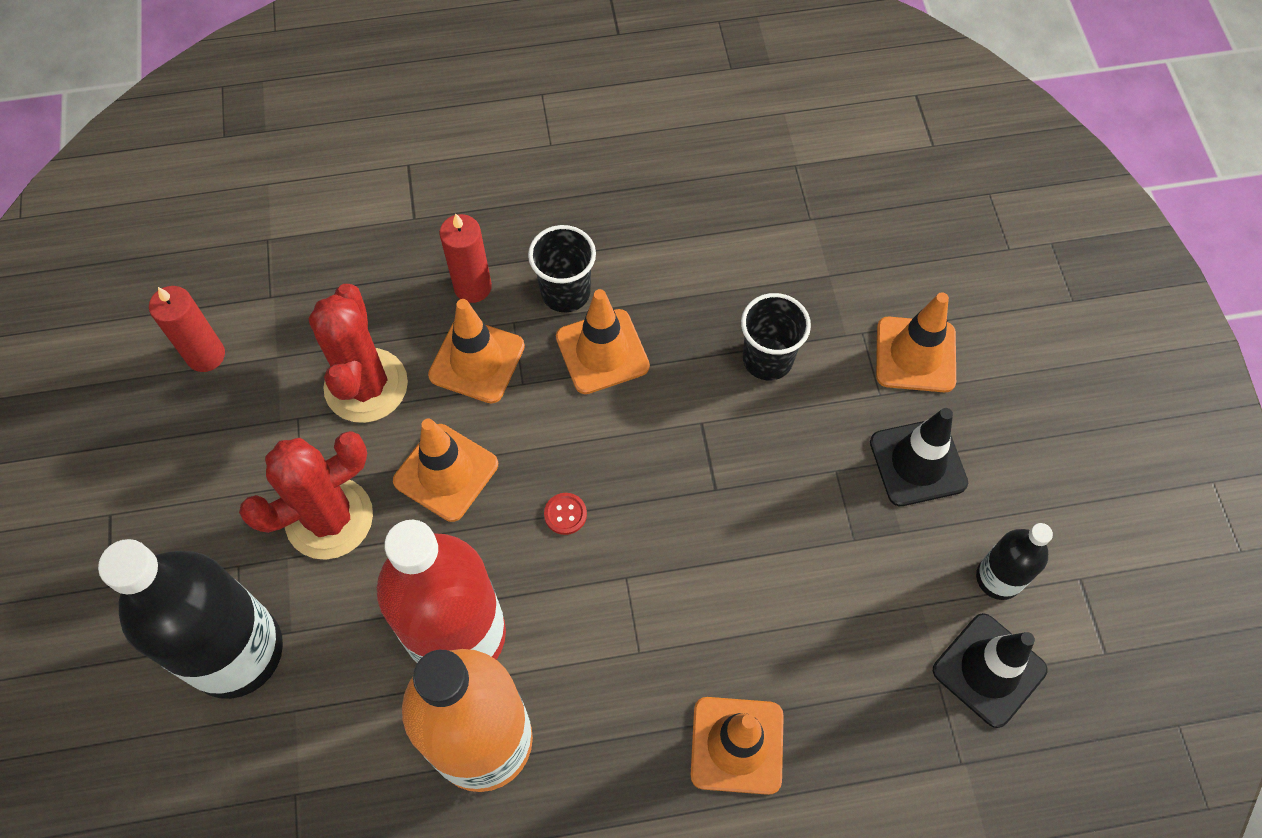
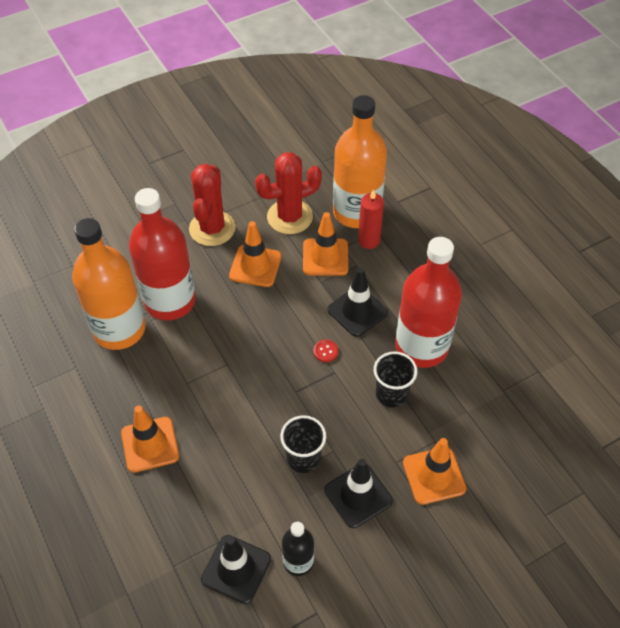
camera: 70 degrees right, 10 degrees down
(206, 355) = (278, 151): red candle -> none
(235, 651) = (133, 218): black bottle -> none
(329, 518) = (212, 228): red cactus -> red cactus turned 60 degrees clockwise
(406, 283) = (356, 212): none -> orange bottle
(565, 292) = (386, 282): black cup -> black cup (303, 458)
(565, 514) = (252, 325): red button -> red button (325, 351)
(602, 352) = (357, 311): orange traffic cone -> black traffic cone
(701, 290) = (421, 347): none -> red bottle

